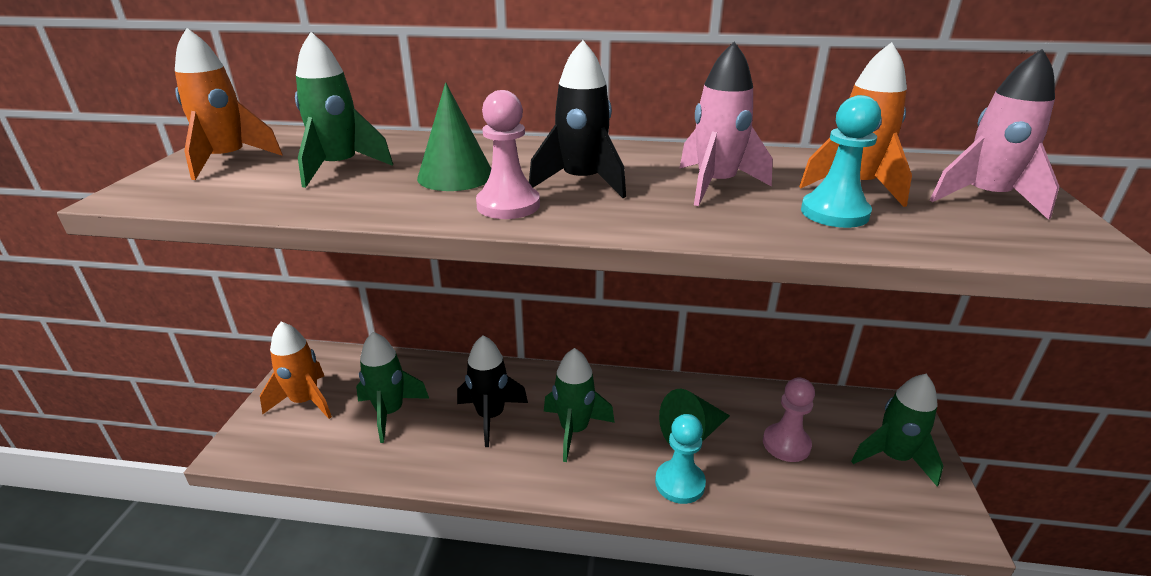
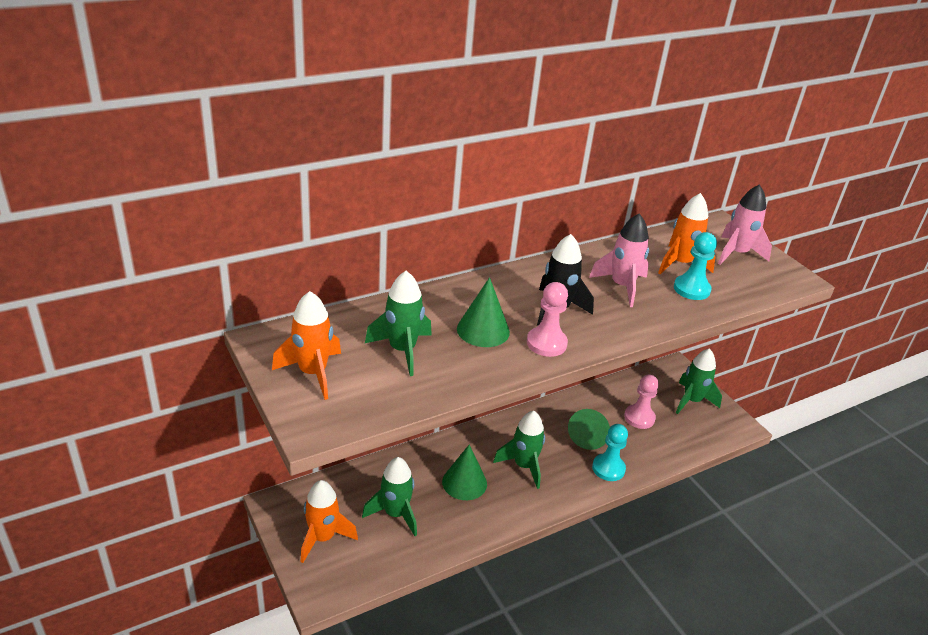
camera: 40 degrees left, 5 degrees up
(490, 416) = (464, 482): black rocket -> green cone

